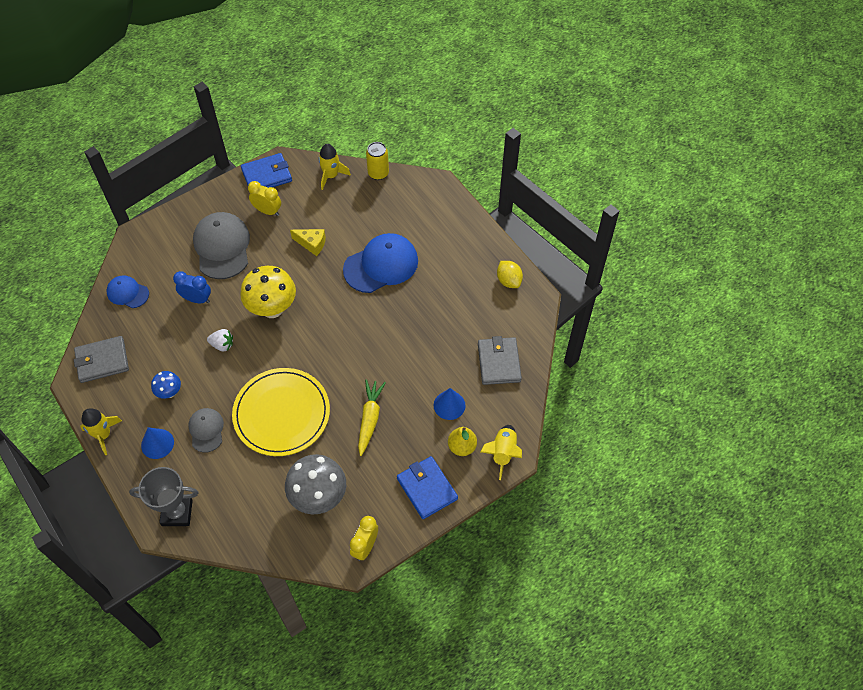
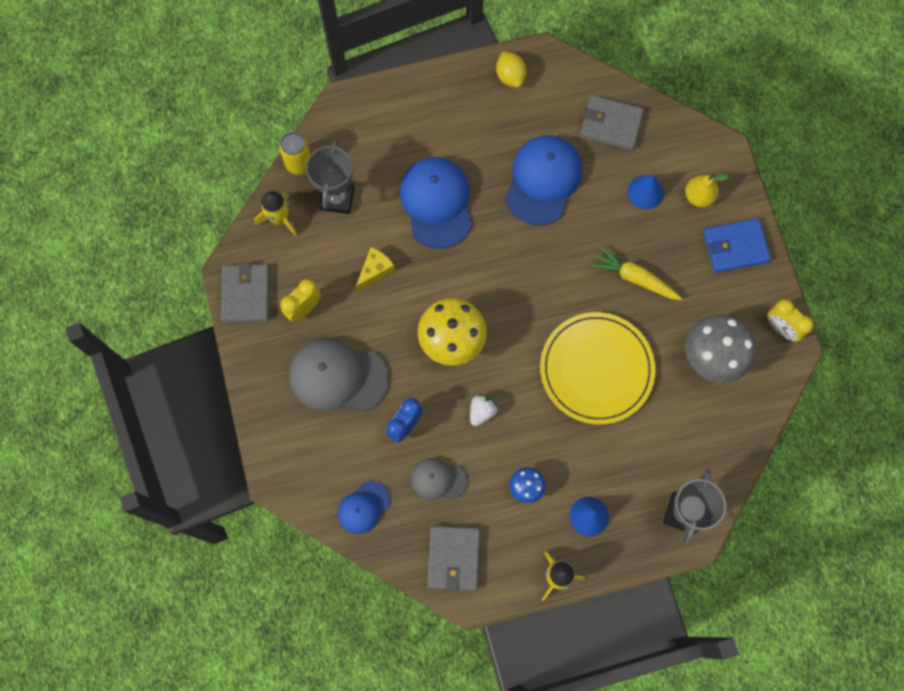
camera: 70 degrees left, 15 degrees up
(206, 430) = (590, 457): grey cap -> grey cap (438, 479)
(267, 175) = (246, 294): blue wallet -> grey wallet
(360, 204) = (337, 198): none -> grey trophy
(429, 329) = (543, 180): none -> blue cap
(503, 453) = (718, 159): yellow rocket -> none
(508, 281) = (510, 76): yellow lemon -> yellow lemon turned 75 degrees clockwise

